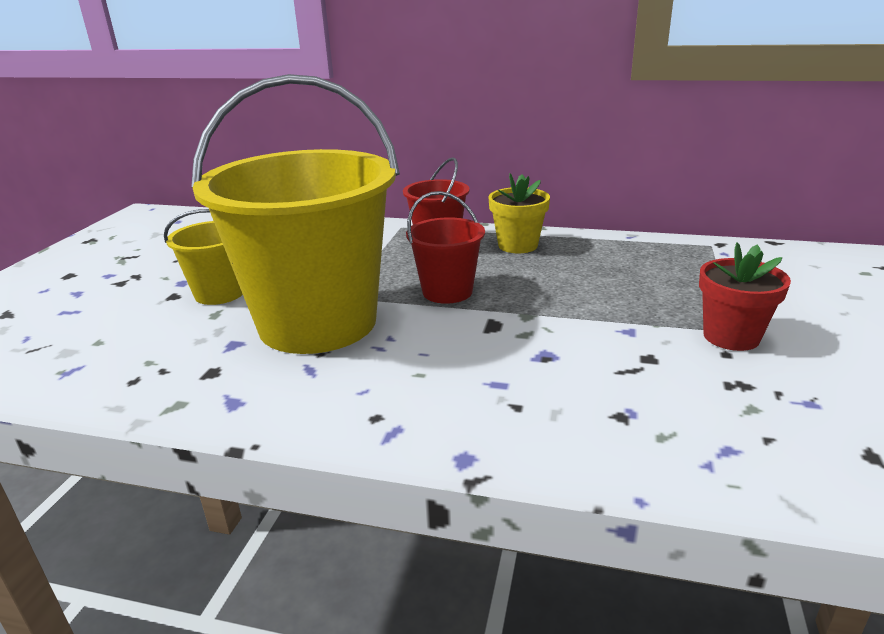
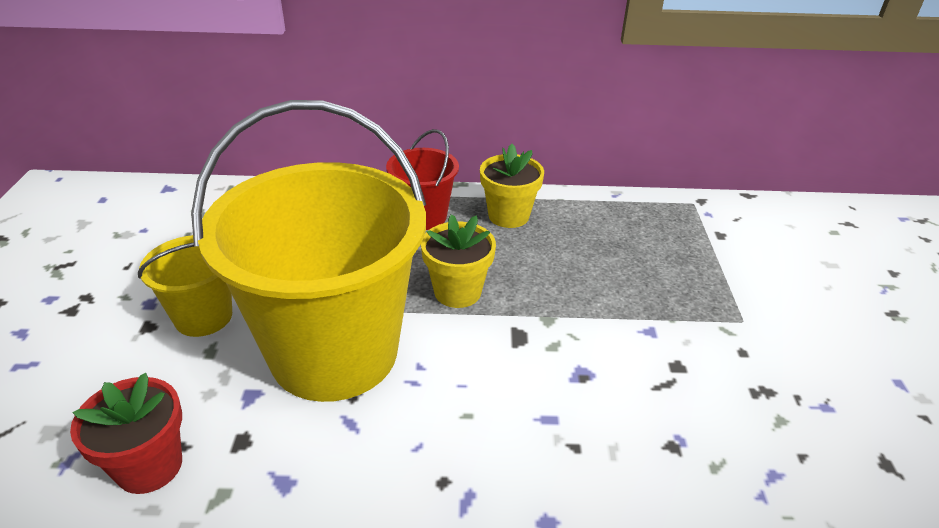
camera: 15 degrees left, 10 degrees up
(447, 291) = (457, 292): red bucket -> yellow flower pot
(731, 336) = (742, 329): red flower pot -> red flower pot (149, 466)

